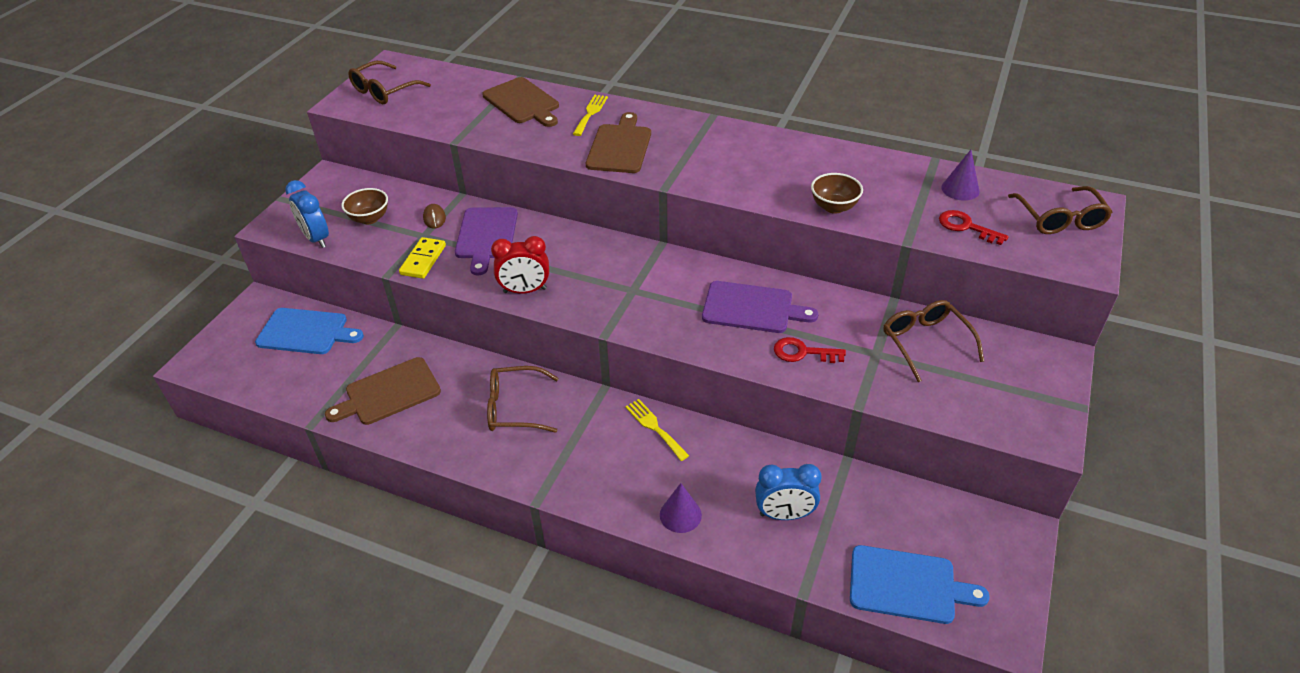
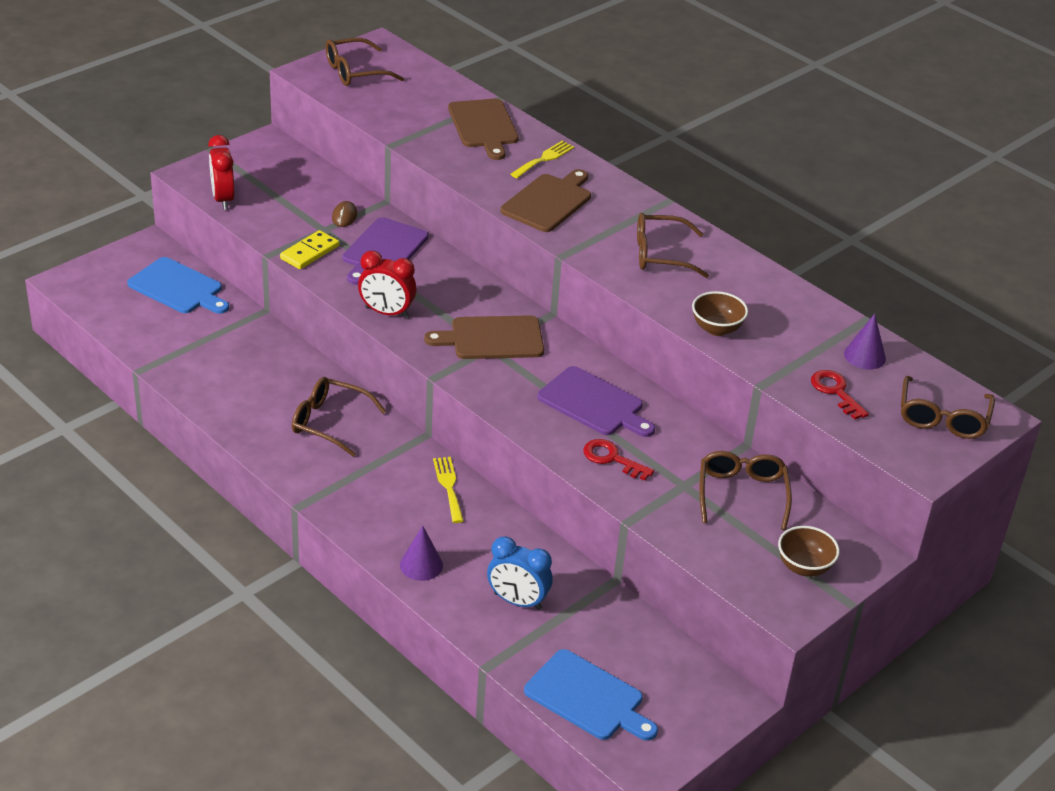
camera: 20 degrees right, 5 degrees down
(316, 238) = (223, 199): blue clock -> red clock
(369, 218) = (283, 196): brown bowl -> brown bowl (804, 567)
(389, 393) = (223, 368): brown cutting board -> brown cutting board (492, 338)
(741, 161) = (661, 255): none -> brown glasses

